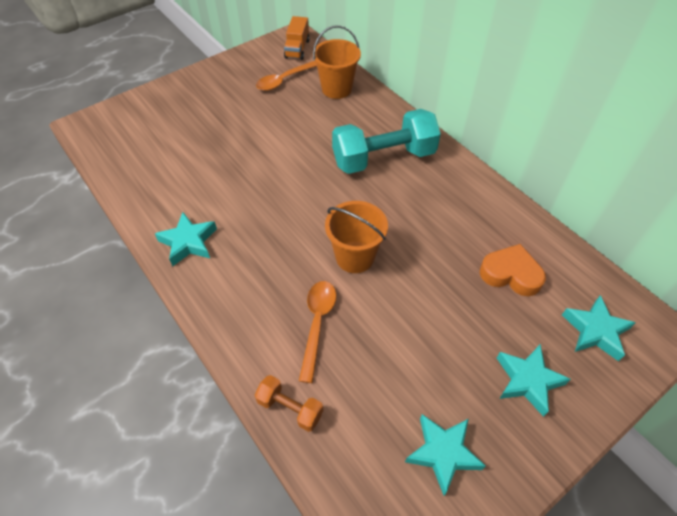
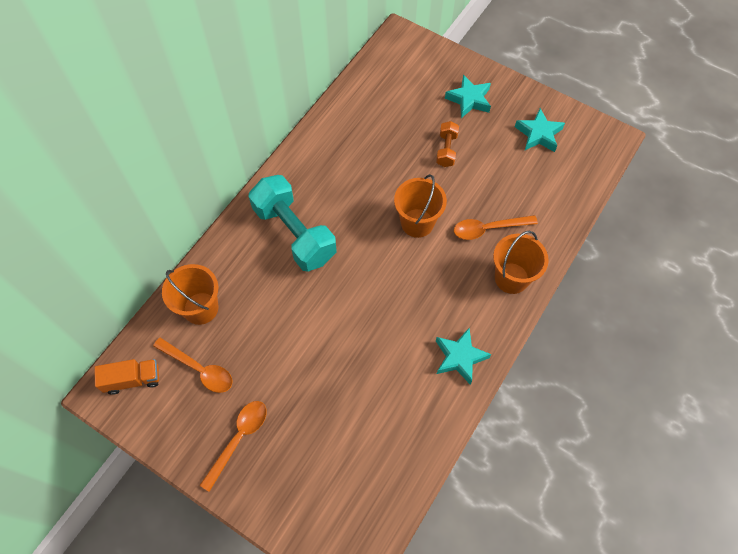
camera: 110 degrees left, 10 degrees up
(217, 89) = (239, 439): none -> orange spoon
(244, 322) = (511, 278): none -> orange bucket
(290, 408) = (557, 223): orange dumbbell -> orange dumbbell (446, 150)
(510, 274) = (388, 119): orange heart -> none
(595, 331) = (414, 69): turquoise star -> none

